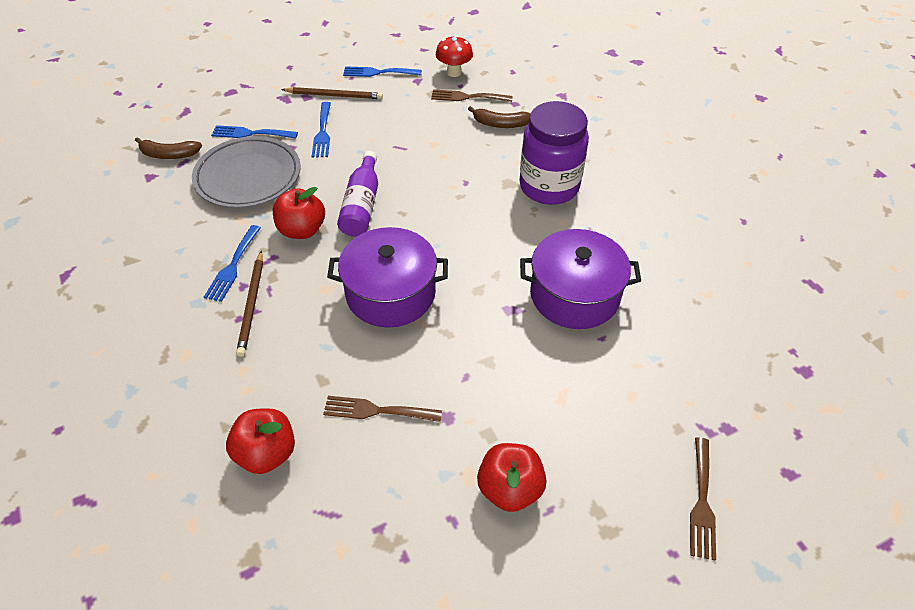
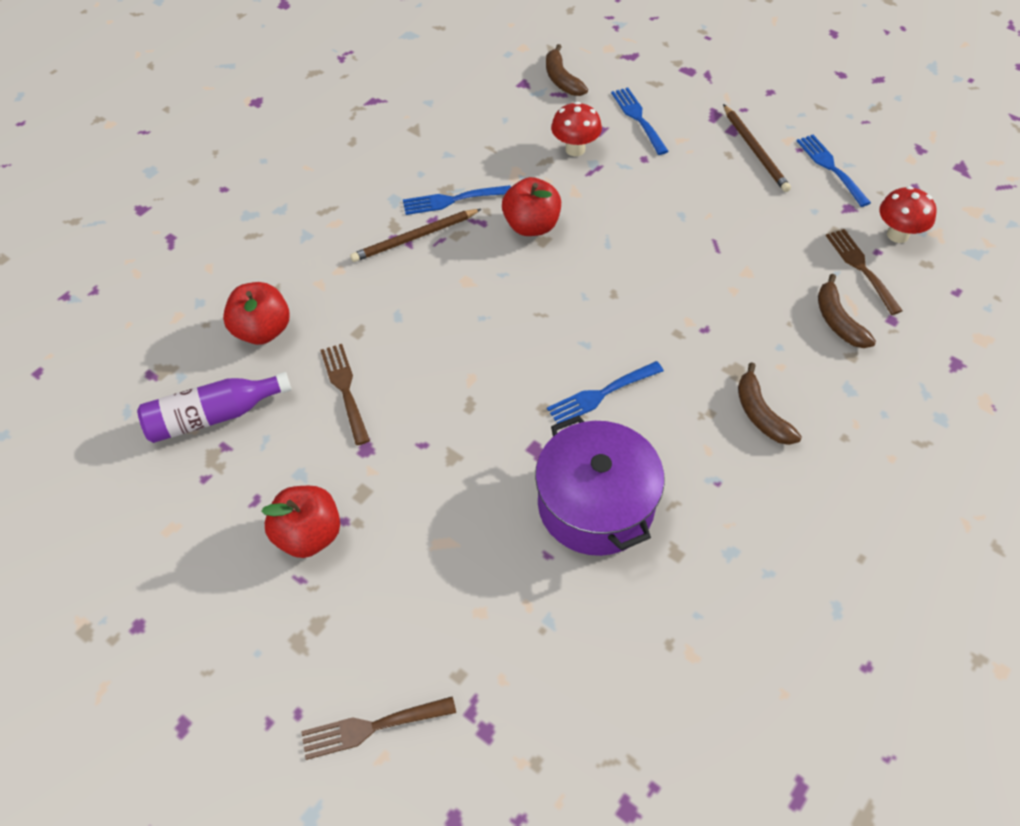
camera: 65 degrees right, 5 degrees up
(248, 177) = (575, 149): grey plate -> red mushroom
(322, 132) = (686, 171): blue fork -> blue fork (601, 394)
(362, 205) = (600, 255): purple bottle -> purple bottle (213, 416)
(390, 293) = (493, 335): purple pot -> none
(549, 186) = (761, 414): purple jar -> brown banana

